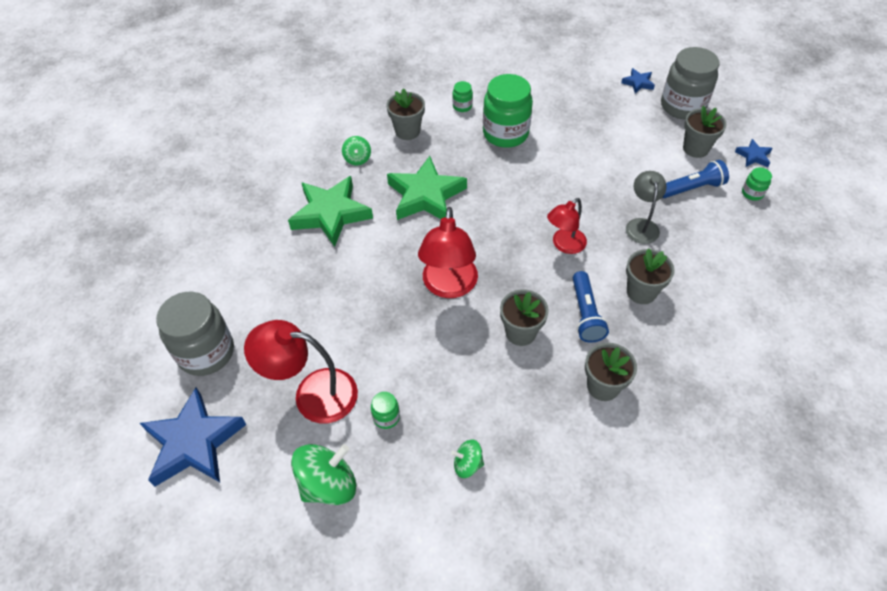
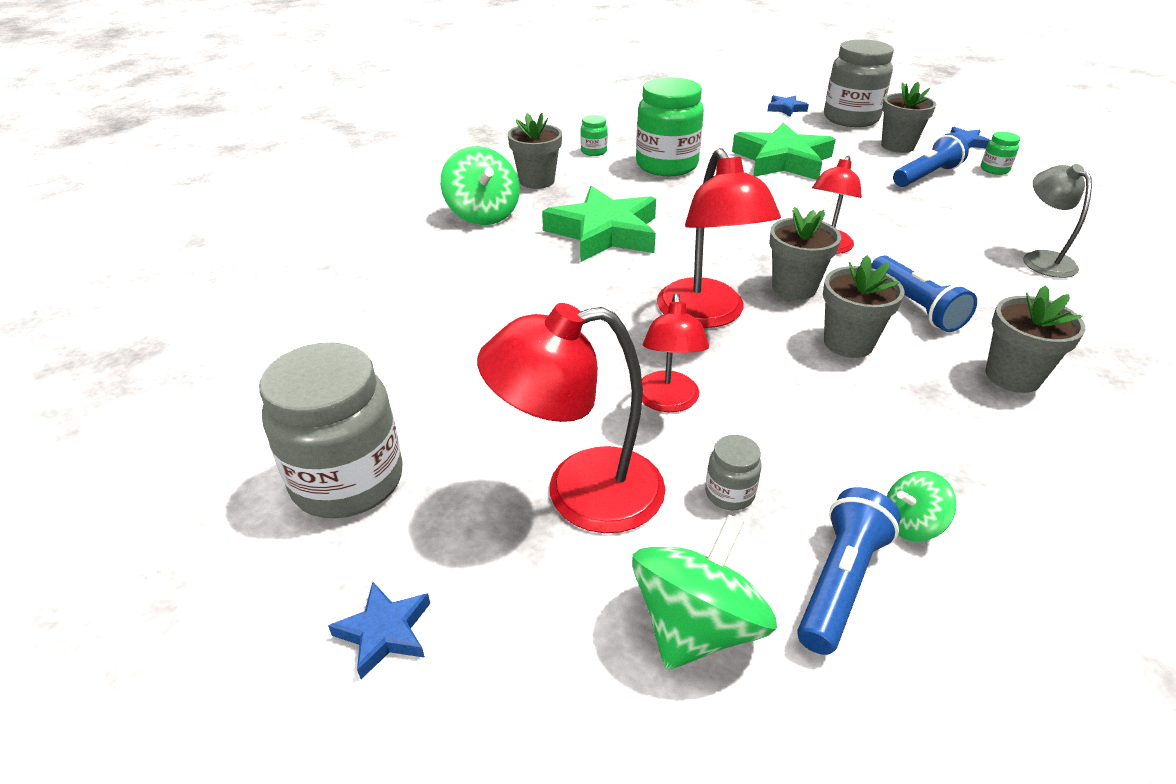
camera: 20 degrees left, 15 degrees down
(194, 442) = (385, 632): blue star -> blue star, size x0.46
(331, 214) = (477, 272): green star -> green star (782, 160)
(357, 159) = (483, 214): green spinning top -> green spinning top, size x1.84
(386, 417) = (729, 494): green jar -> grey jar
(389, 347) = (668, 401): none -> red lamp
(409, 484) = (840, 582): none -> blue flashlight
(641, 225) = (901, 214): grey lamp -> grey lamp (1041, 259)
(641, 292) = (962, 272): grey flower pot -> grey flower pot (794, 288)

